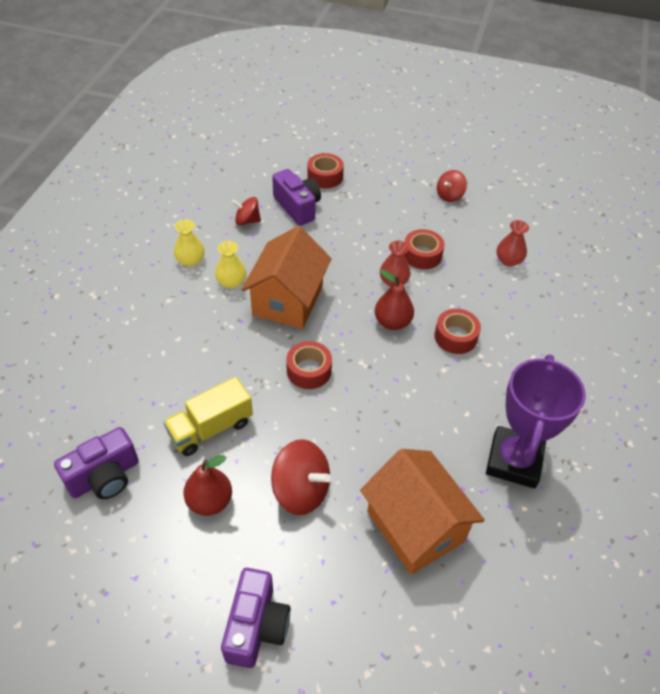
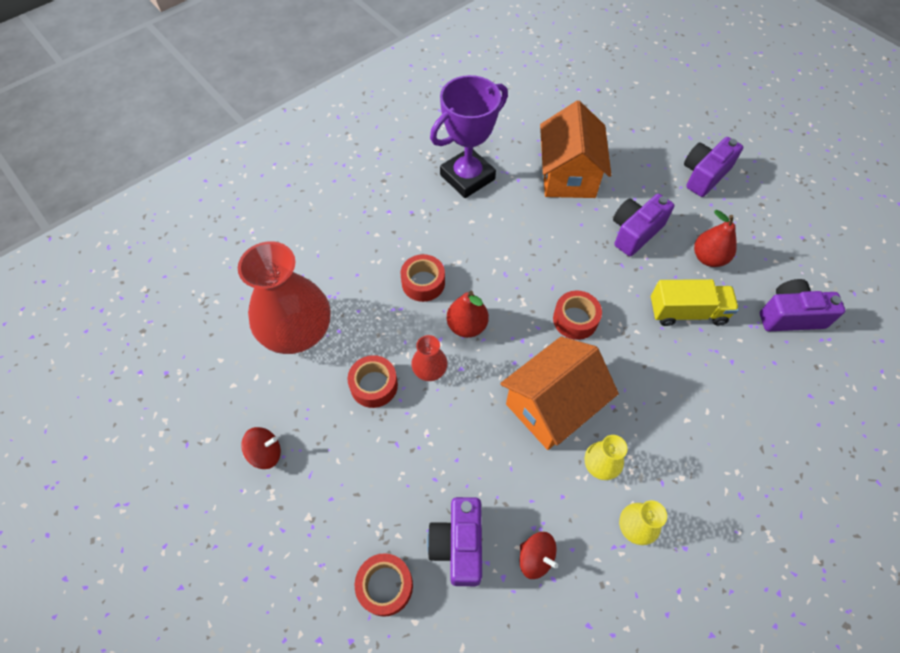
camera: 145 degrees left, 10 degrees up
(301, 490) = (635, 232): red spinning top -> purple camera
(508, 260) = (297, 330): red vase -> red vase, size x2.25

